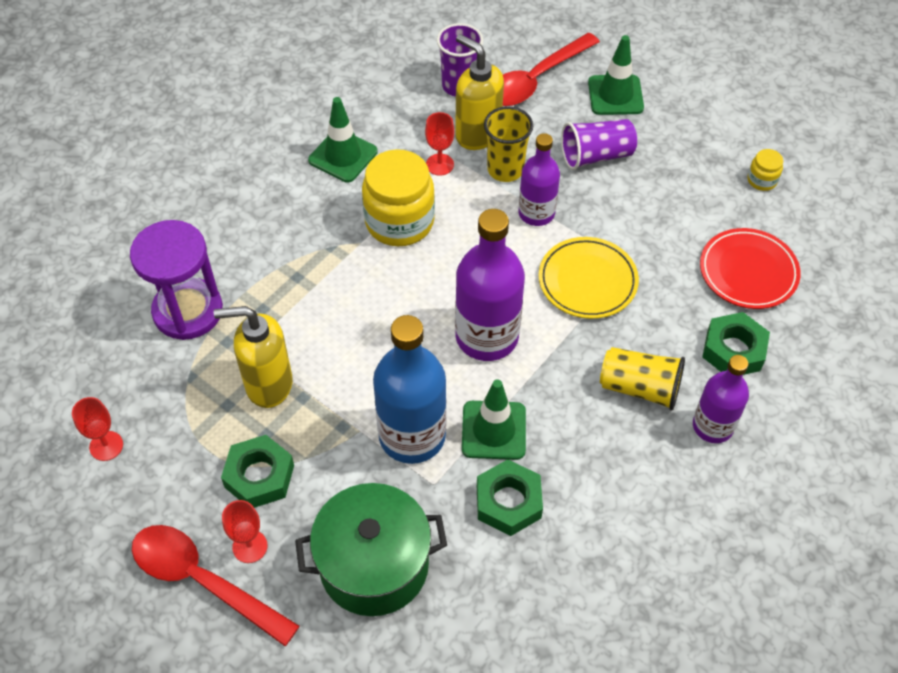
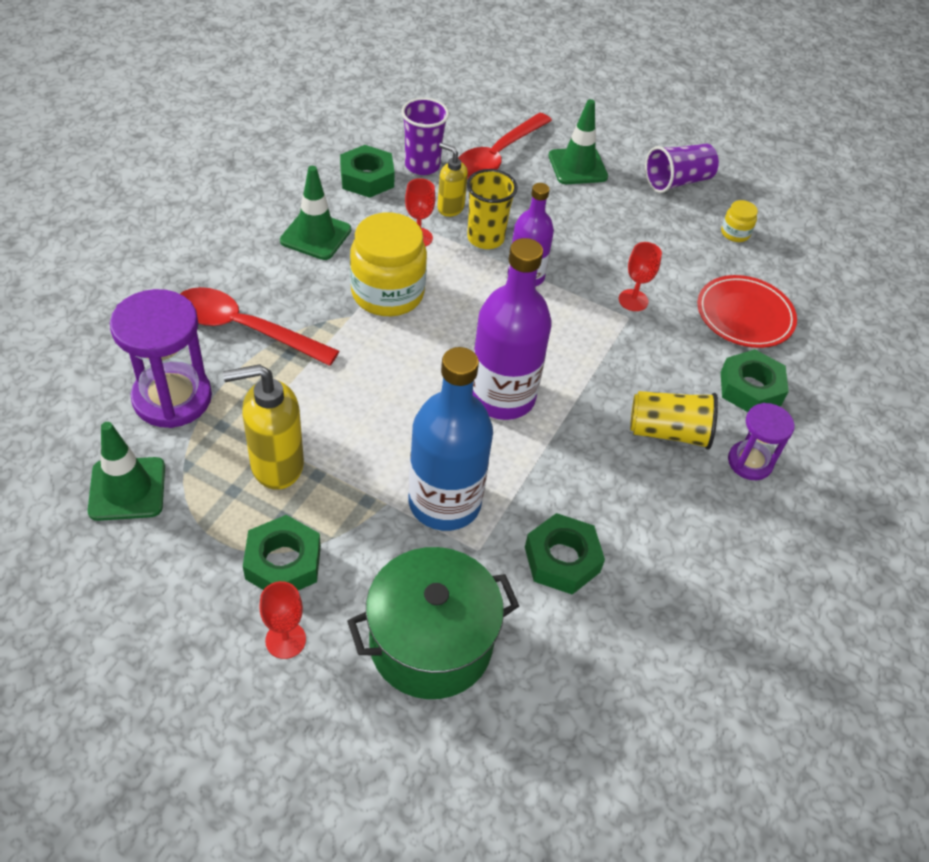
camera: 15 degrees left, 5 degrees down
(106, 446) = (98, 548): red goblet -> red goblet (633, 300)
(203, 581) = (237, 685): red spoon -> red spoon (244, 329)
(402, 97) = (367, 178): none -> green nut
(477, 134) = (450, 208): yellow soap dispenser -> yellow soap dispenser, size x0.60
(493, 430) = (530, 488): green traffic cone -> green traffic cone (127, 489)
(587, 281) = (591, 335): yellow plate -> none
(596, 156) = (572, 221): purple cup -> purple cup (677, 182)
(712, 426) = (749, 462): purple bottle -> purple hourglass

